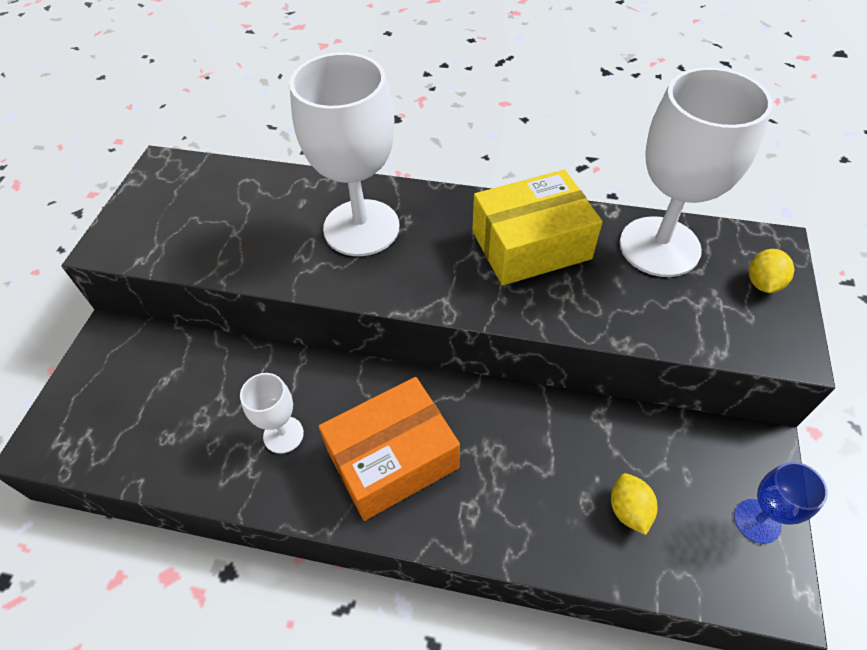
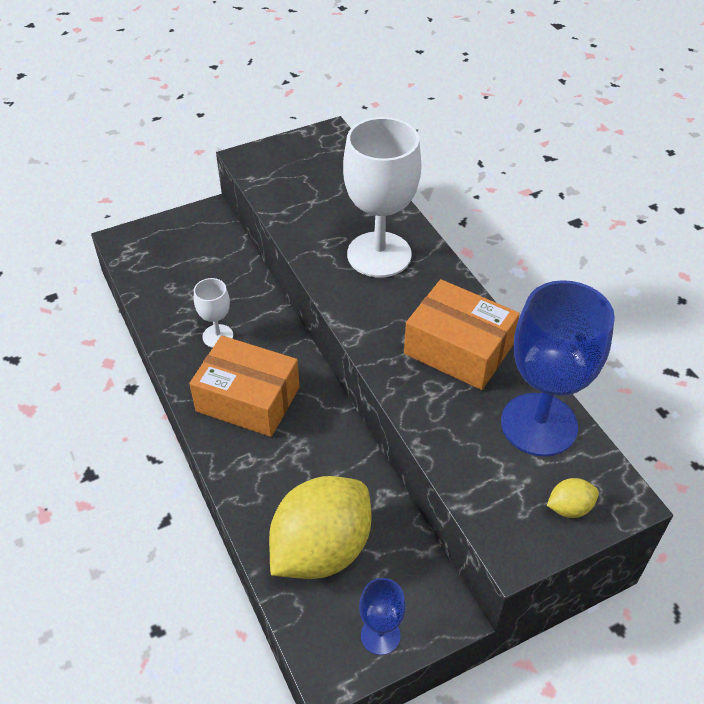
camera: 50 degrees right, 5 degrees down
(531, 245) = (458, 349): yellow box -> orange box
(628, 510) = (321, 549): yellow lemon -> yellow lemon, size x2.48
(659, 246) = (539, 424): white goblet -> blue goblet

